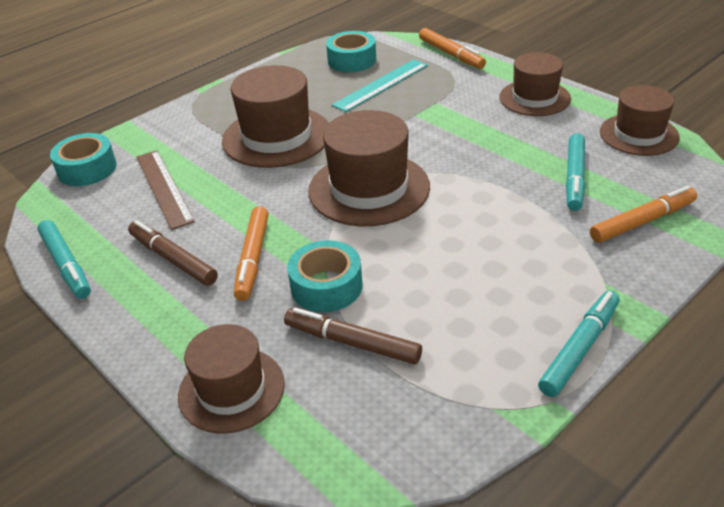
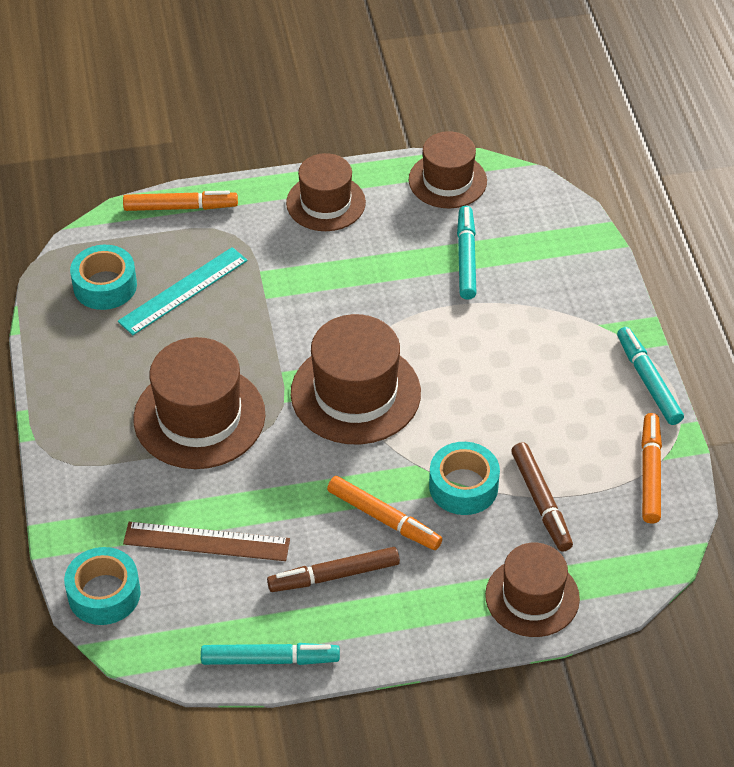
camera: 60 degrees left, 10 degrees up
(352, 342) = (541, 502): brown marker -> brown marker turned 75 degrees counterclockwise
(381, 85) = (183, 291): turquoise ruler -> turquoise ruler turned 60 degrees clockwise
(574, 178) = (466, 258): turquoise marker -> turquoise marker turned 135 degrees counterclockwise
(642, 222) = (554, 258): orange marker -> orange marker (650, 473)

